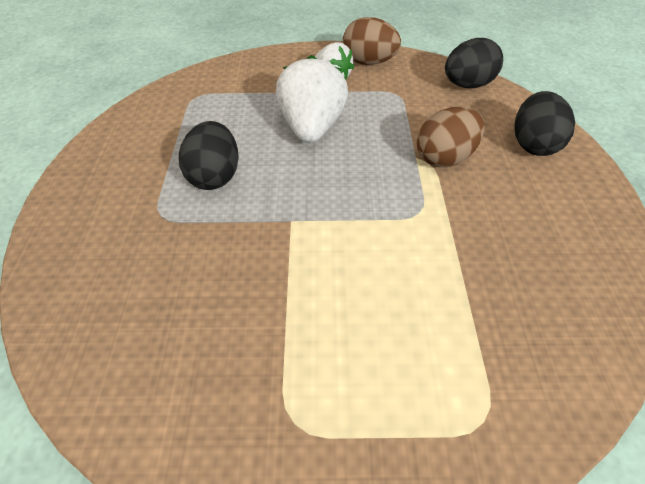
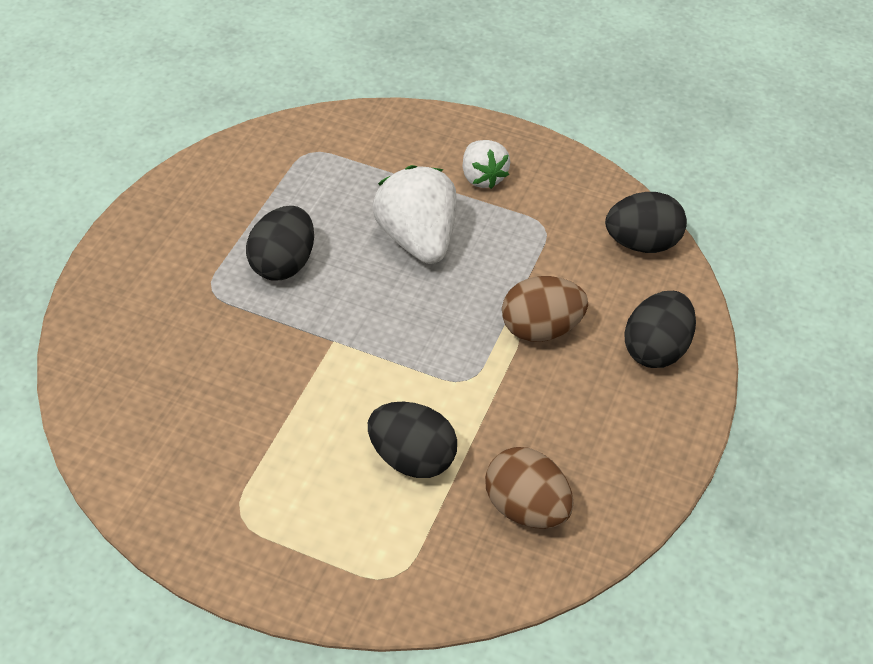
camera: 20 degrees right, 0 degrees up
(312, 127) = (417, 239): white strawberry -> white strawberry turned 45 degrees counterclockwise
(369, 62) = (542, 168): brown egg -> brown egg (525, 507)
(420, 294) = (412, 458): none -> black egg

